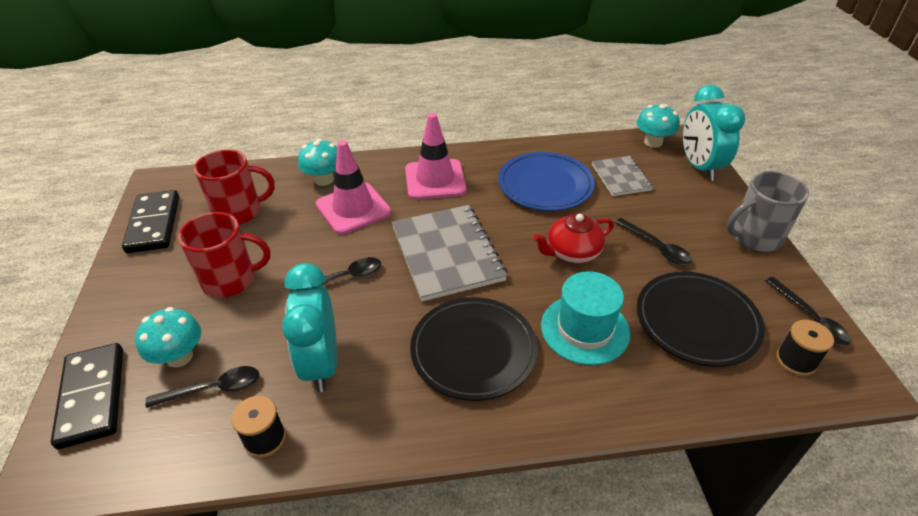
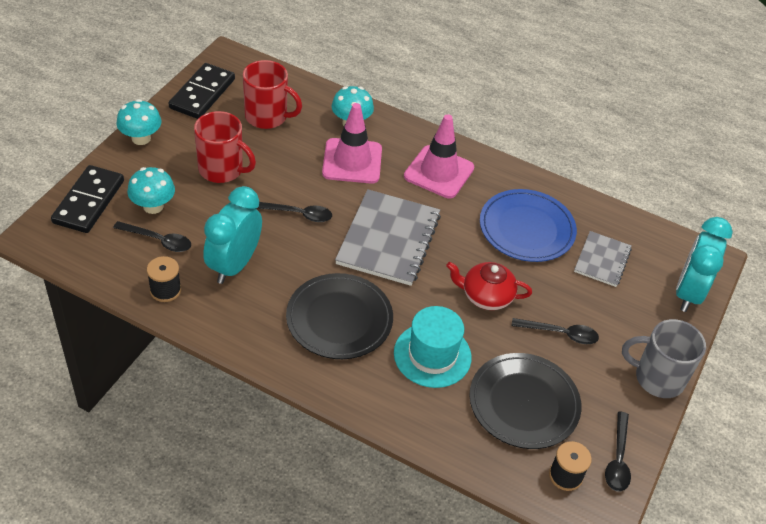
camera: 30 degrees right, 5 degrees up
(653, 142) = (674, 246): turquoise mushroom -> turquoise mushroom (141, 138)
(656, 247) = (560, 334): black spoon -> black spoon turned 75 degrees counterclockwise

